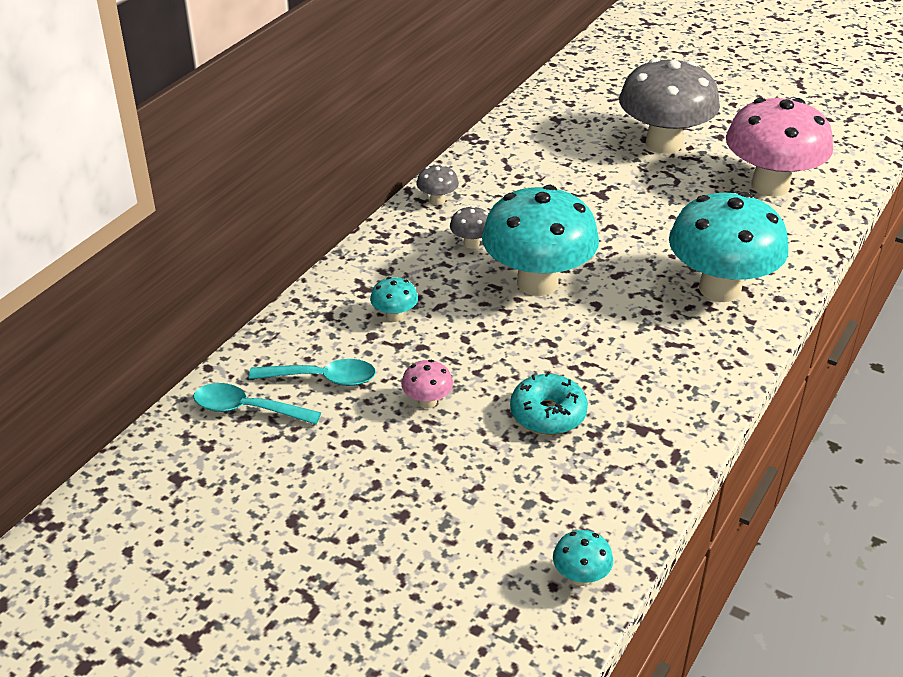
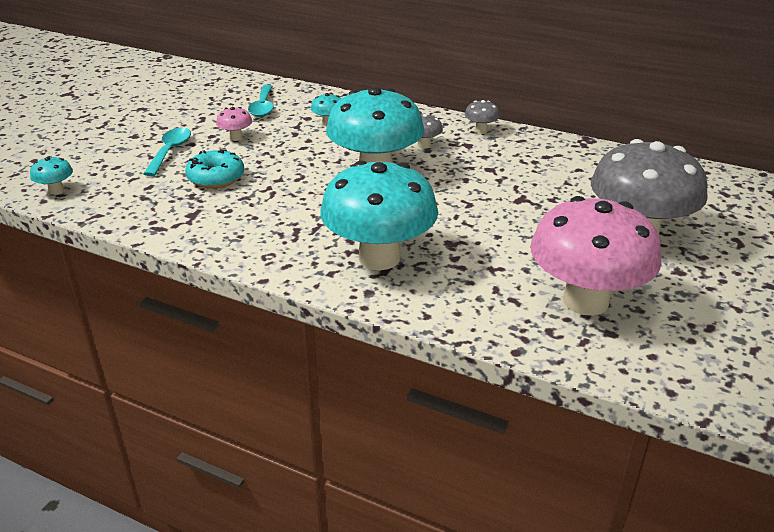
camera: 85 degrees right, 5 degrees down
(247, 409) = (237, 90): turquoise spoon -> turquoise spoon (170, 151)

